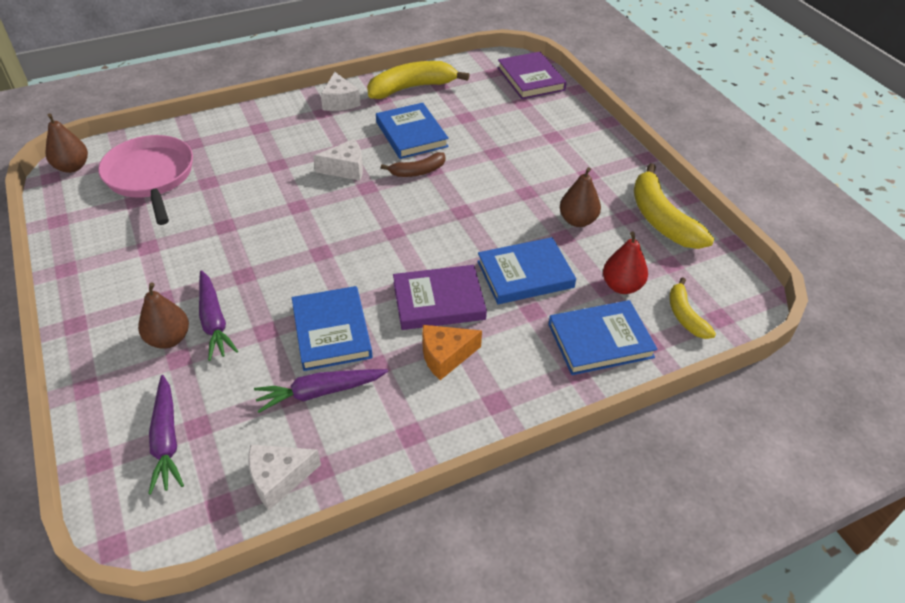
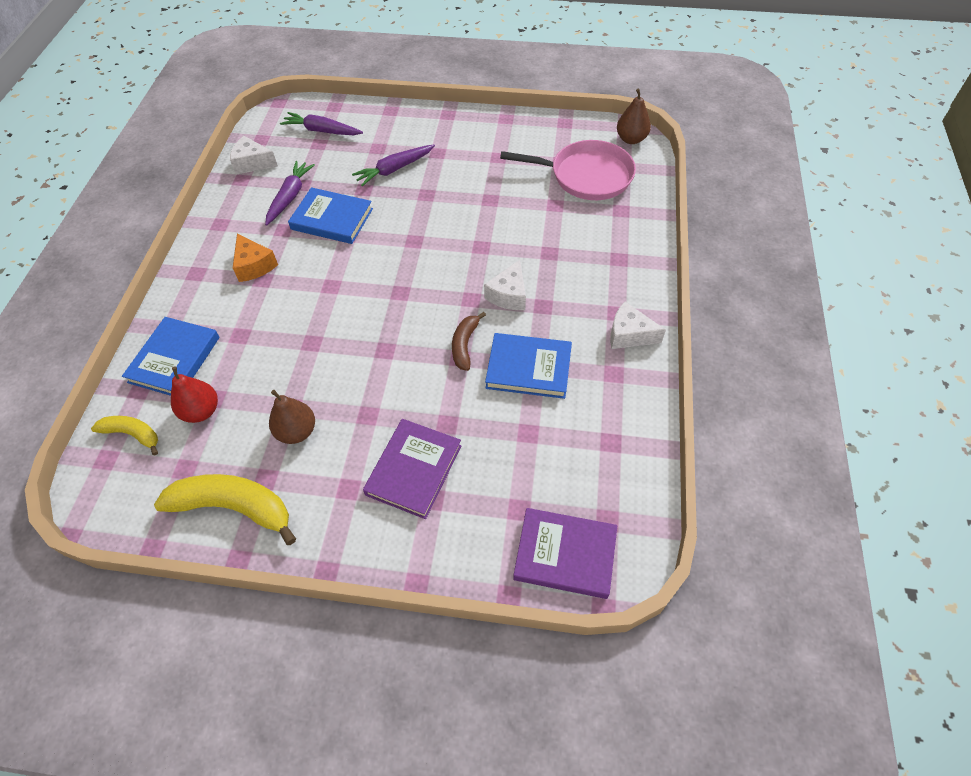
camera: 125 degrees right, 10 degrees up
(169, 339) = (397, 147): brown pear -> none
(214, 321) = (394, 169): purple carrot -> purple carrot turned 45 degrees counterclockwise
(279, 479) = (252, 163): white cheese -> white cheese turned 90 degrees counterclockwise
(412, 88) = (619, 411): yellow banana -> none
(438, 301) = (303, 285): purple book -> purple book (414, 470)
(445, 356) = (254, 265): orange cheese -> orange cheese turned 135 degrees clockwise
(525, 274) = (277, 352): blue book -> none

